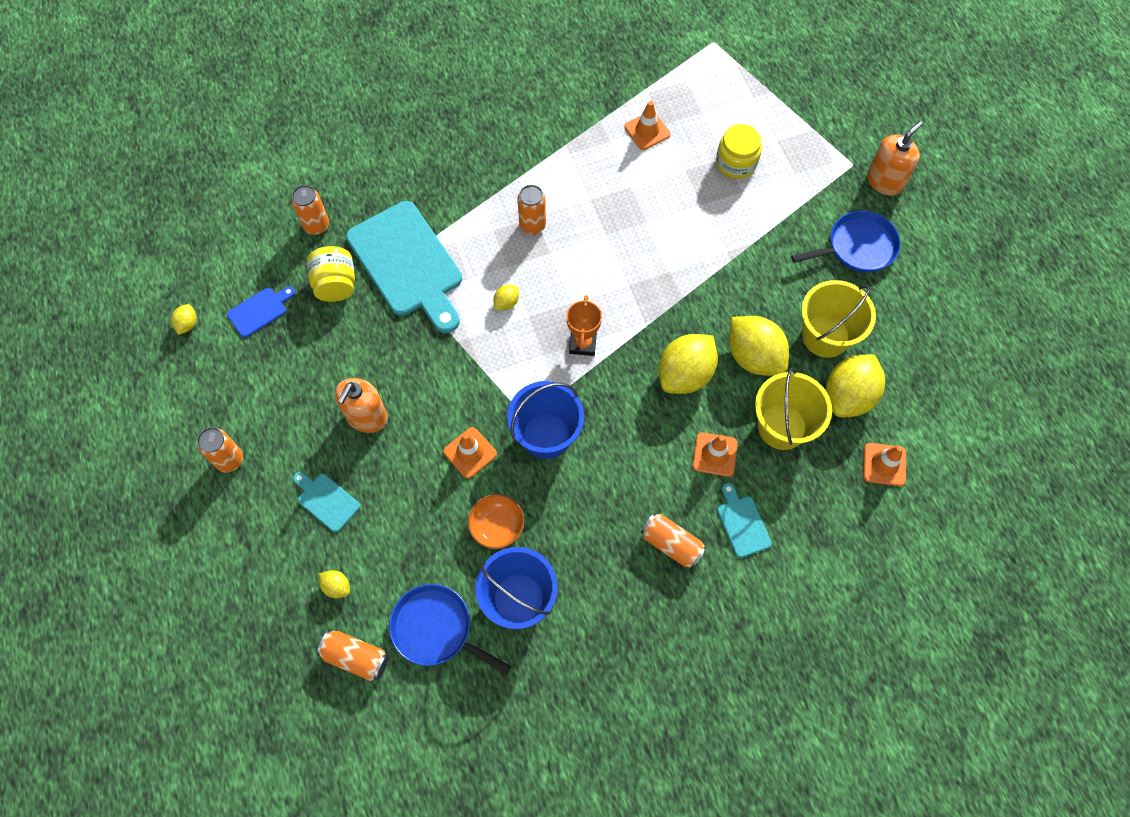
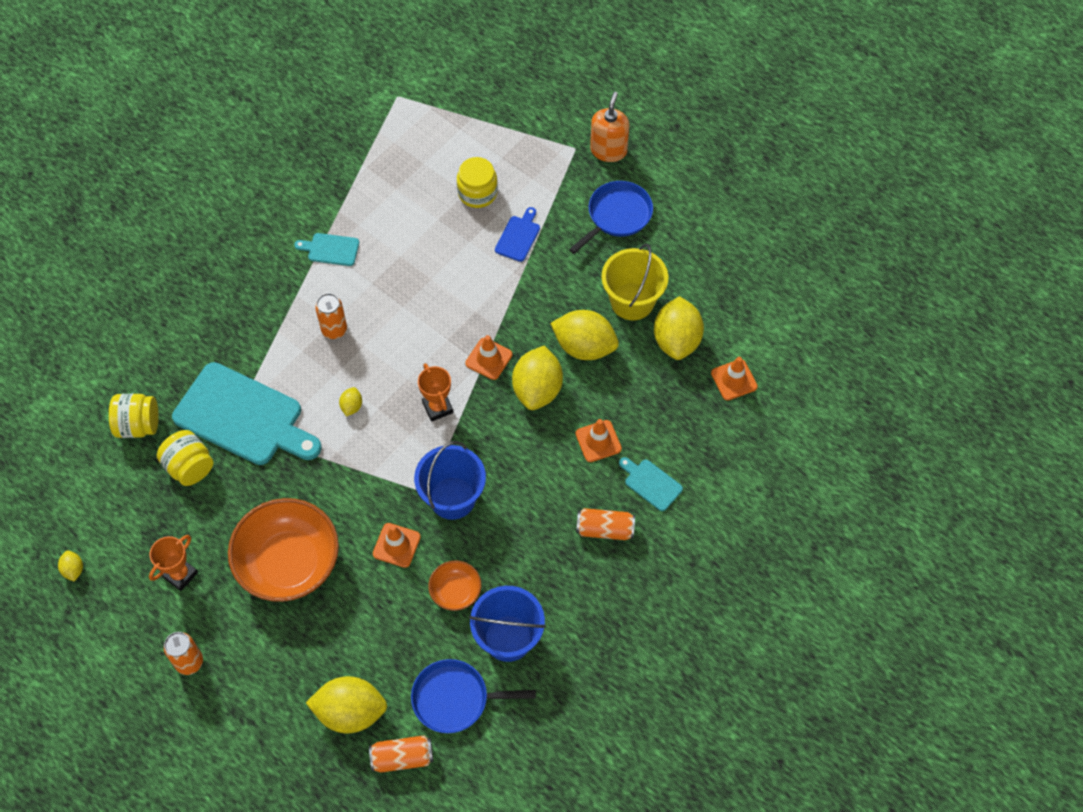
camera: 30 degrees left, 5 degrees down
(259, 311) = (133, 524): blue cutting board -> blue cutting board (518, 236)
(270, 376) = (180, 574): none -> orange trophy
(316, 225) = (138, 425): orange can -> yellow jar
(326, 500) = (297, 649): turquoise cutting board -> turquoise cutting board (330, 249)
(337, 586) = (350, 712): yellow lemon -> yellow lemon, size x2.23
(367, 417) = (289, 563): orange soap dispenser -> orange bowl
(647, 131) = (385, 201): orange traffic cone -> orange traffic cone (489, 359)
(782, 427) = (639, 391): yellow bucket -> none

